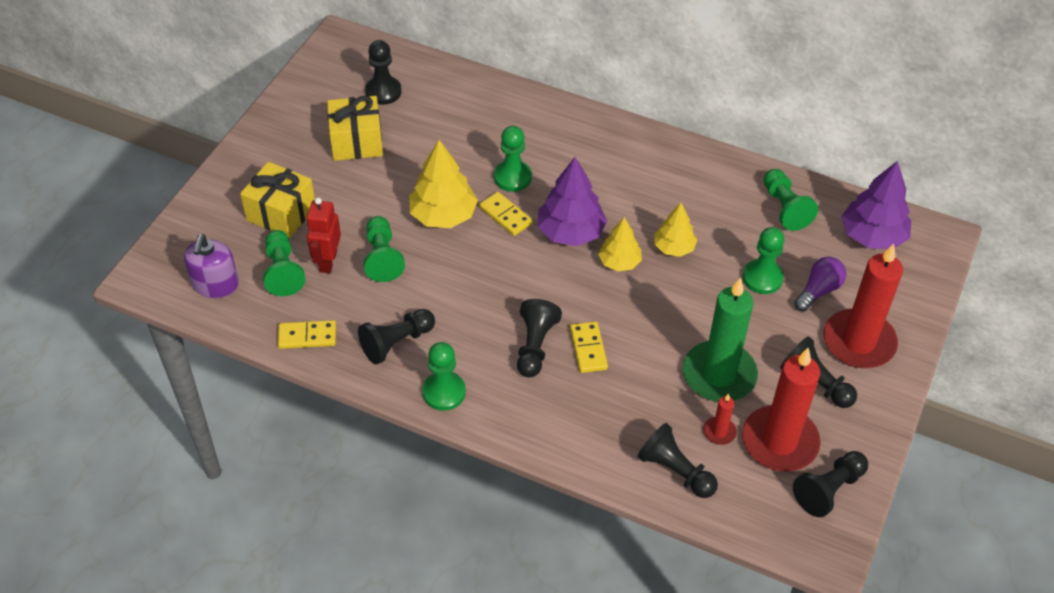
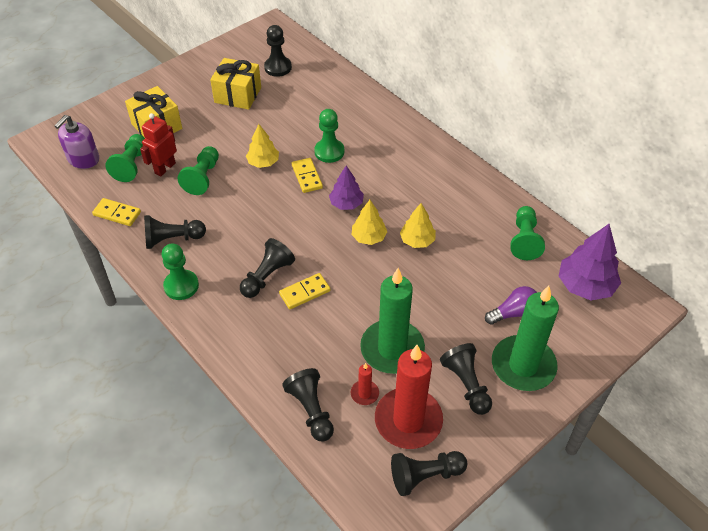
camera: 25 degrees right, 0 degrees up
(443, 215) = (263, 162): yellow tree -> yellow tree, size x0.62
(570, 232) = (346, 203): purple tree -> purple tree, size x0.62
(588, 349) = (305, 292): yellow domino -> yellow domino turned 45 degrees clockwise
(762, 278) = (473, 287): green pawn -> none
(859, 342) = (523, 365): red candle -> green candle

